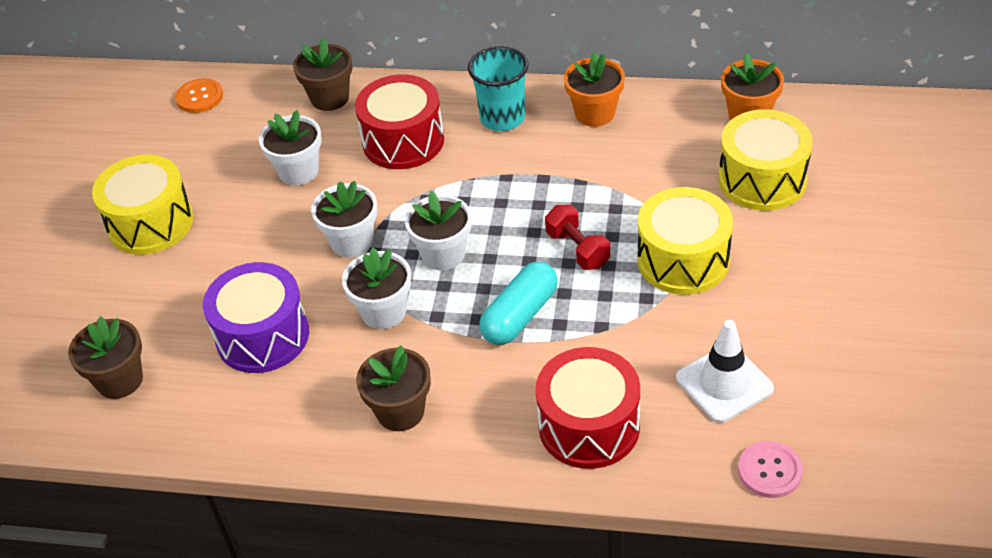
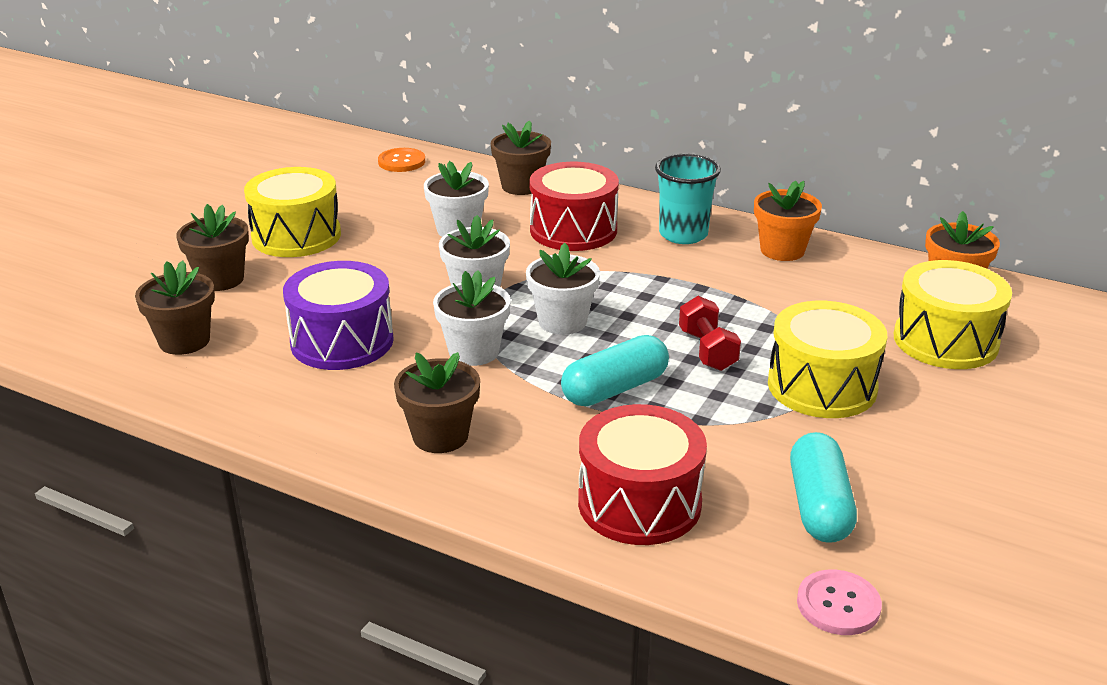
camera: 15 degrees right, 15 degrees down
(109, 298) = (220, 279): none -> brown flower pot
(724, 383) = (819, 506): white traffic cone -> turquoise capsule

